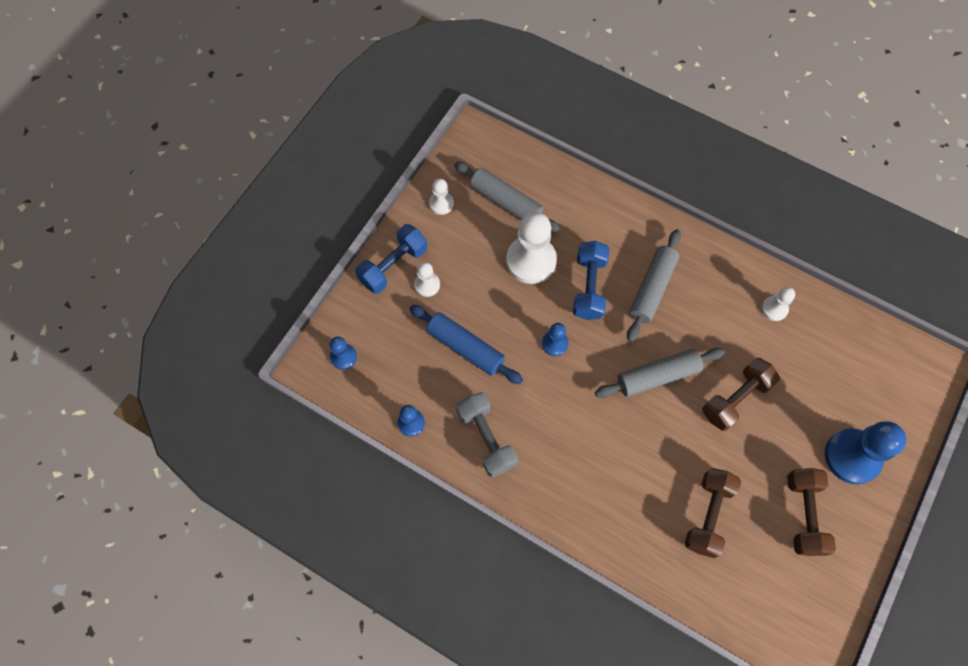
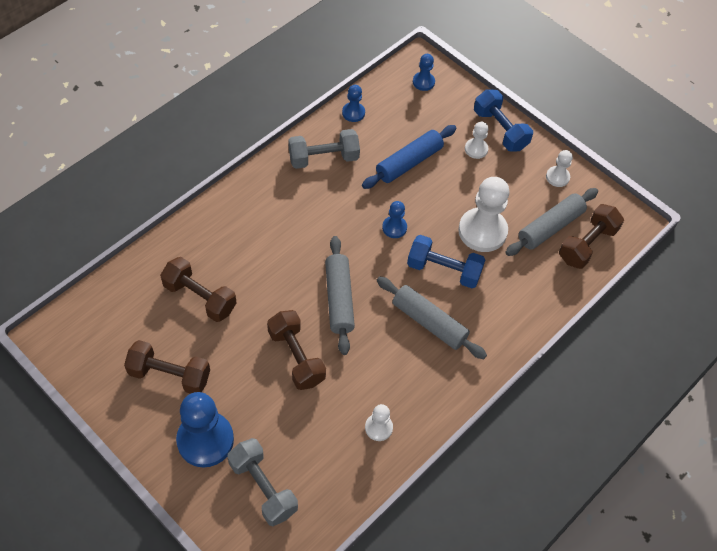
camera: 100 degrees right, 10 degrees down
(516, 168) = (587, 245): none -> brown dumbbell
(871, 391) = (263, 487): none -> grey dumbbell

